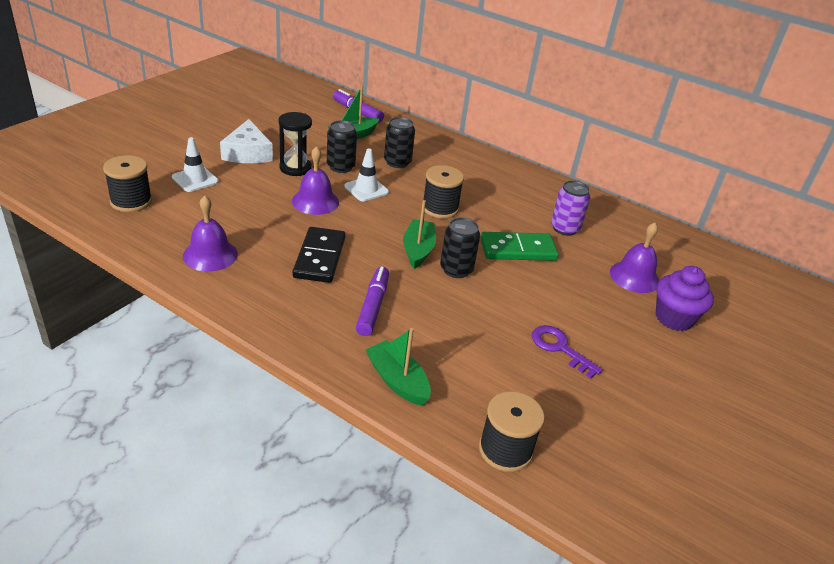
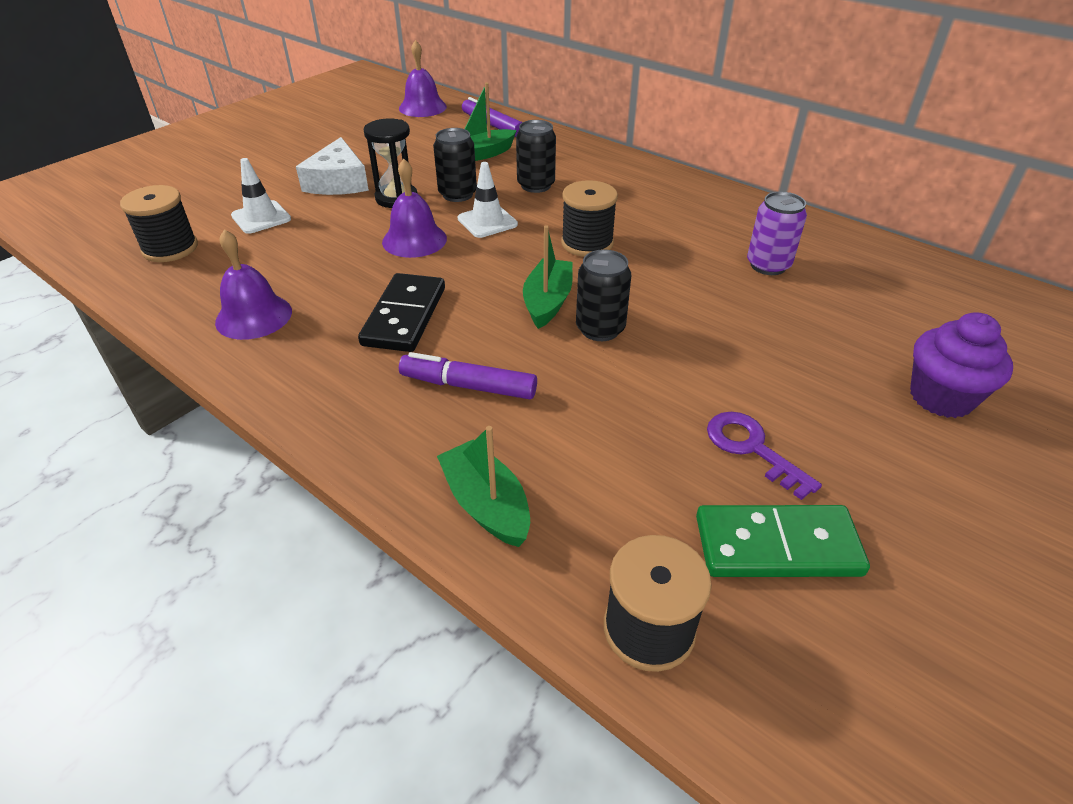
camera: 10 degrees right, 5 degrees up
(373, 306) = (468, 386): purple marker -> purple marker turned 90 degrees counterclockwise
(518, 249) = (695, 297): green domino -> green domino (777, 545)
(634, 277) = (875, 333): purple bell -> purple bell (422, 107)

